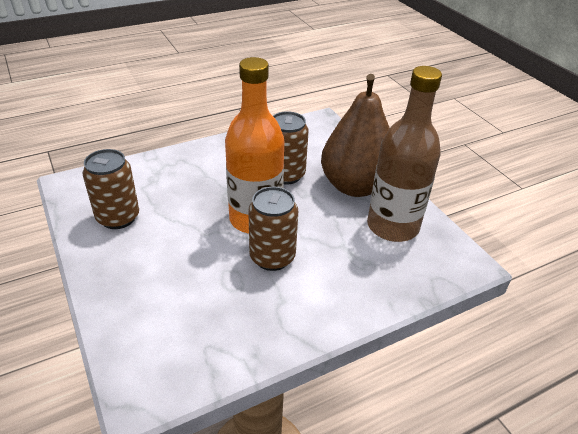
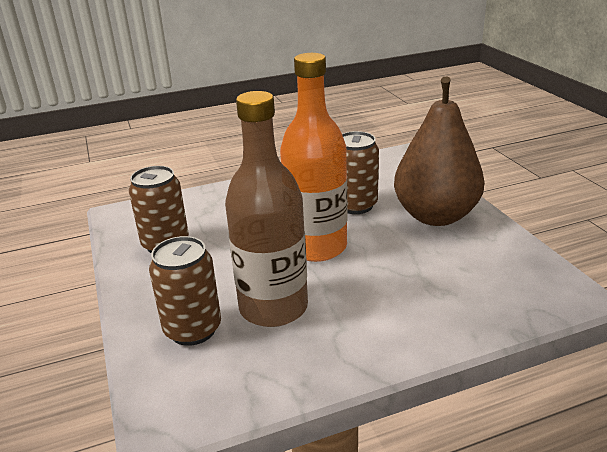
camera: 10 degrees right, 10 degrees down
(272, 257) = (333, 284): brown can -> brown can (193, 329)
(392, 226) = (479, 255): brown bottle -> brown bottle (273, 307)

